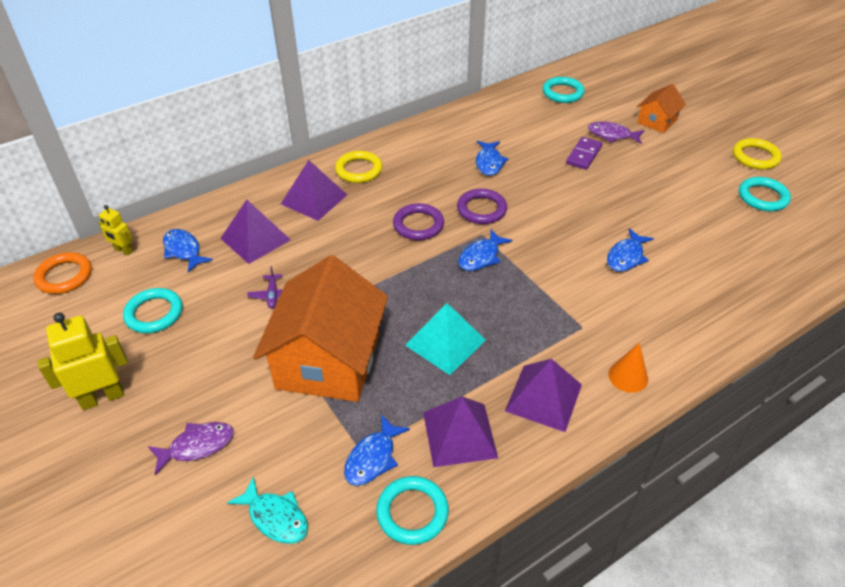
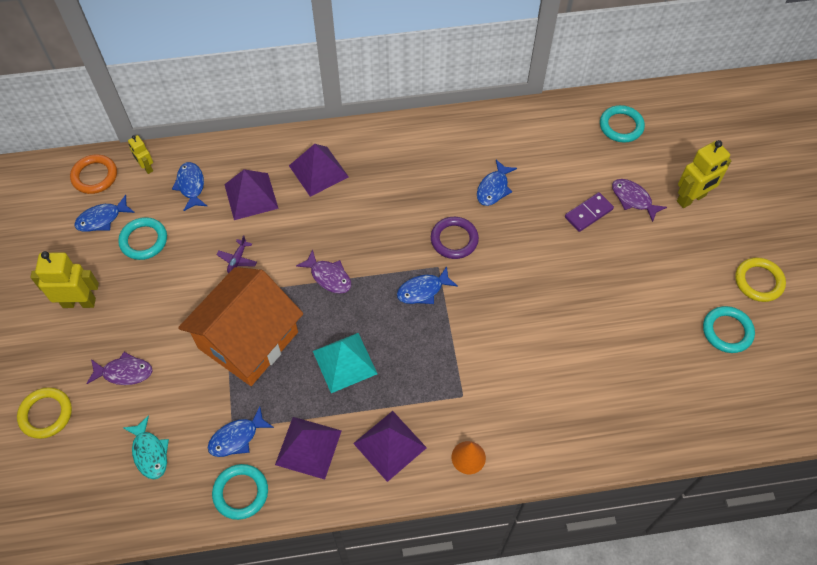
camera: 25 degrees right, 15 degrees up
(359, 170) = (373, 152): yellow ring -> yellow ring (46, 414)
(380, 277) = (328, 276): none -> purple fish
(418, 225) = (390, 235): purple ring -> none
(626, 256) = (548, 343): blue fish -> blue fish (102, 219)
(657, 121) = (691, 199): orange house -> yellow robot

